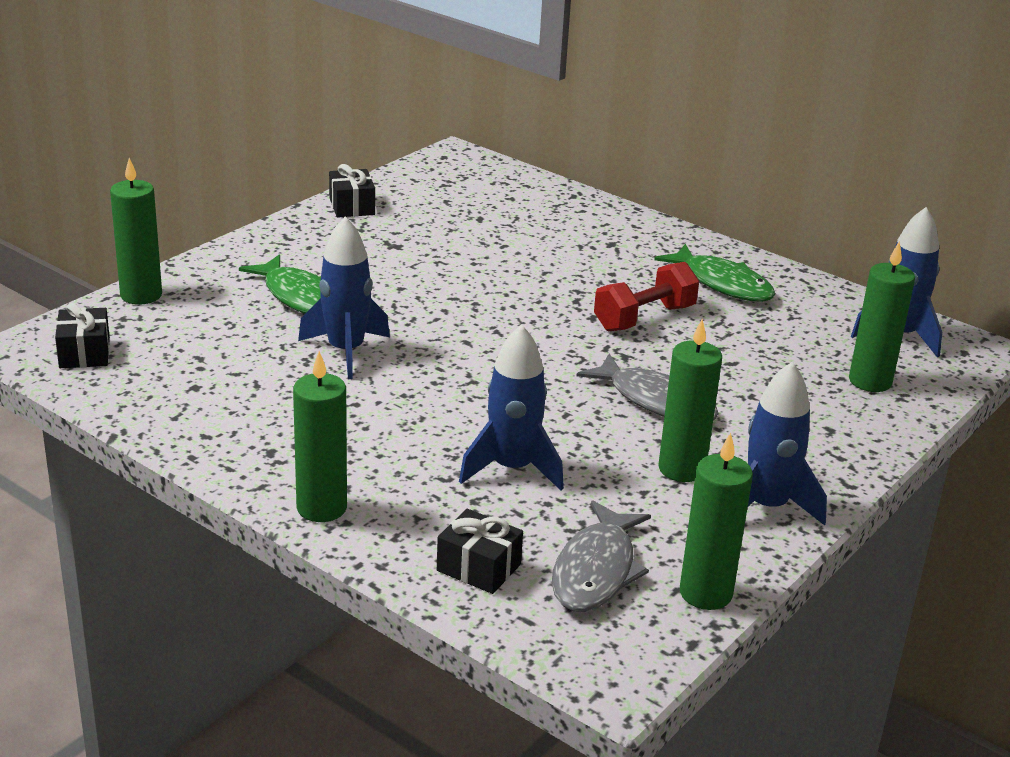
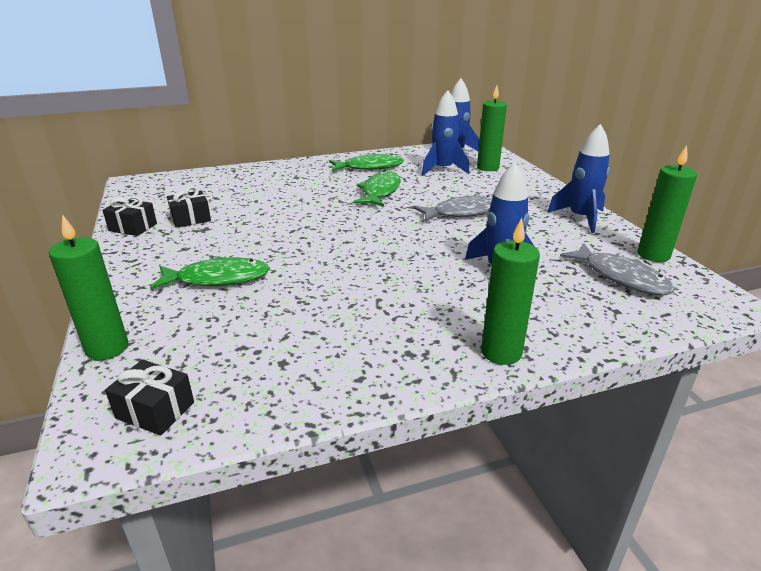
camera: 55 degrees left, 0 degrees up
(346, 351) = (310, 283): blue rocket -> blue rocket (442, 170)
(478, 567) = (603, 313): black gift -> black gift (191, 219)
(644, 318) = (380, 191): red dumbbell -> green fish
(681, 469) = (533, 226): green candle -> none

